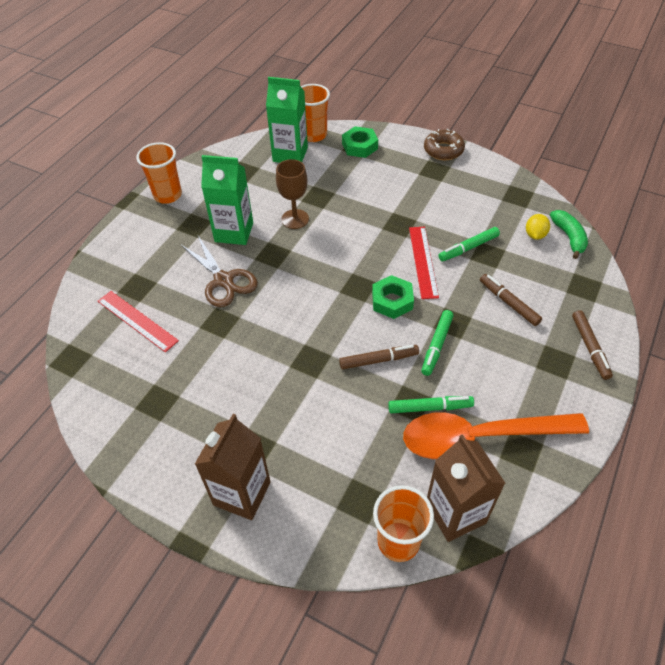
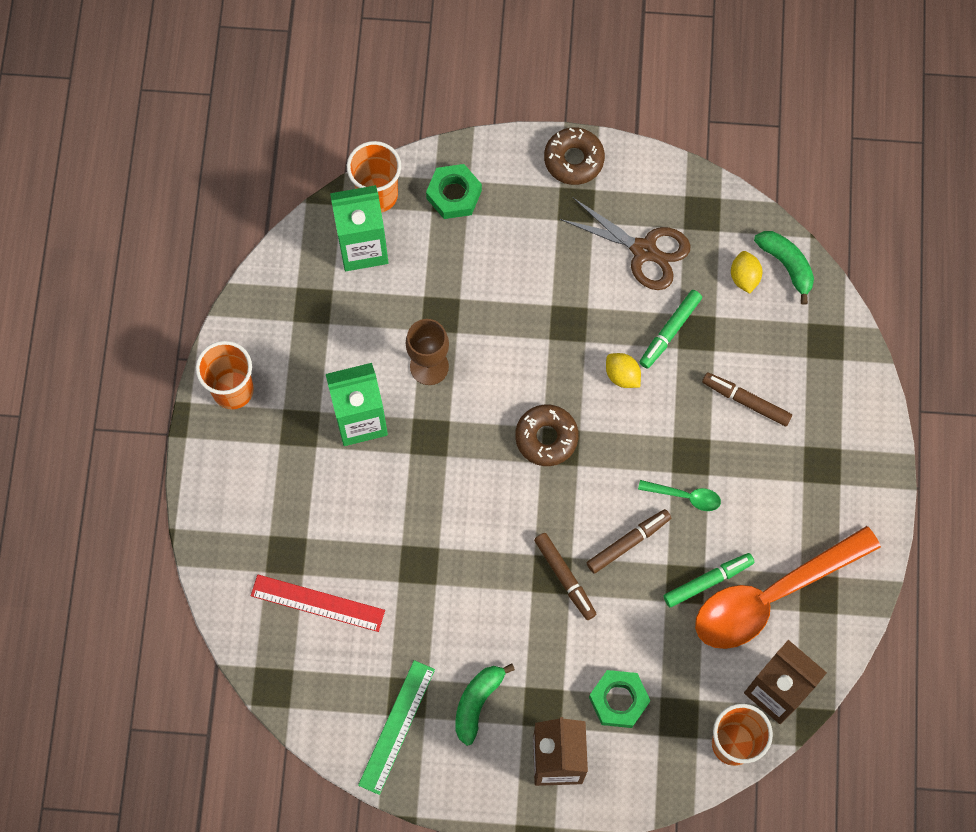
camera: 25 degrees left, 20 degrees up
(136, 418) = (396, 726): none -> green ruler
(205, 425) = (477, 702): none -> green banana
(224, 280) = (390, 502): brown scissors -> brown scissors (644, 250)
(351, 279) = (546, 438): none -> brown donut
(392, 301) = (609, 452): green nut -> green nut (618, 700)
(423, 261) = (622, 375): red ruler -> yellow lemon
(436, 345) = (685, 496): green marker -> green spoon
(590, 347) = (854, 431): brown marker -> brown marker (565, 578)

